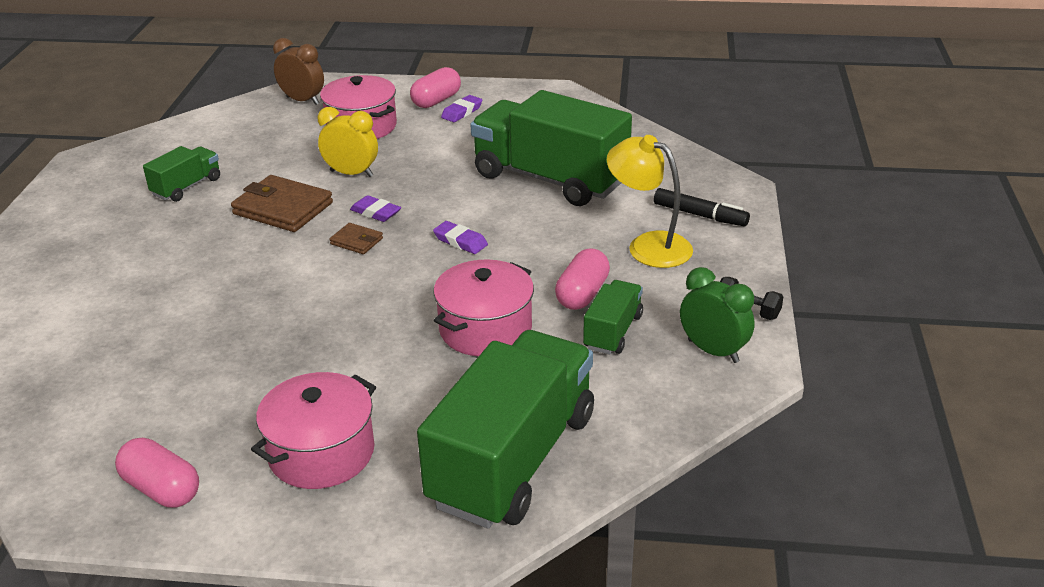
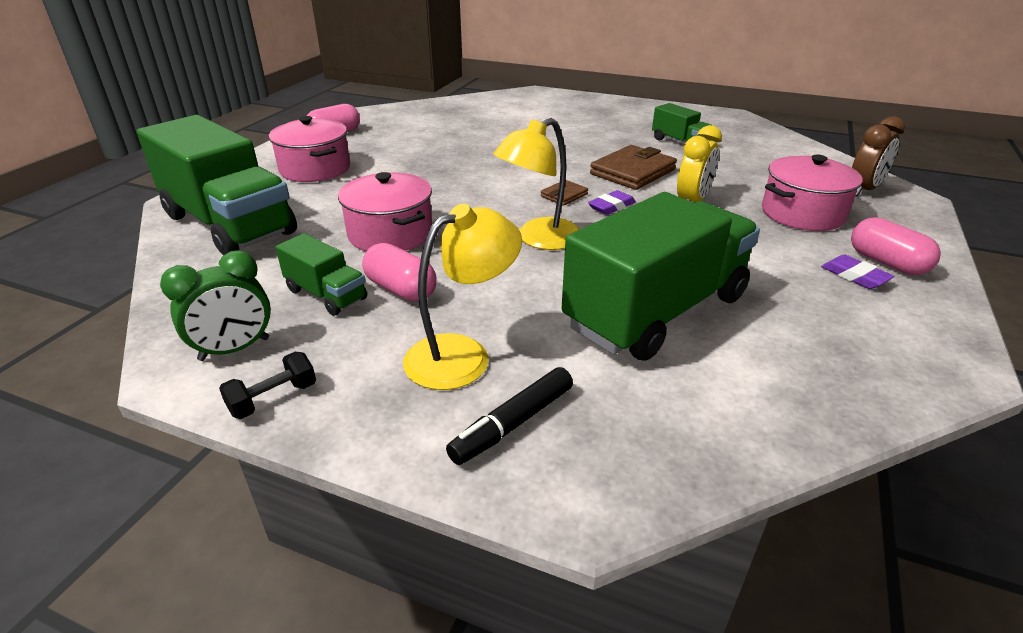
camera: 105 degrees right, 0 degrees up
(460, 241) = (539, 239): purple eraser -> yellow lamp

